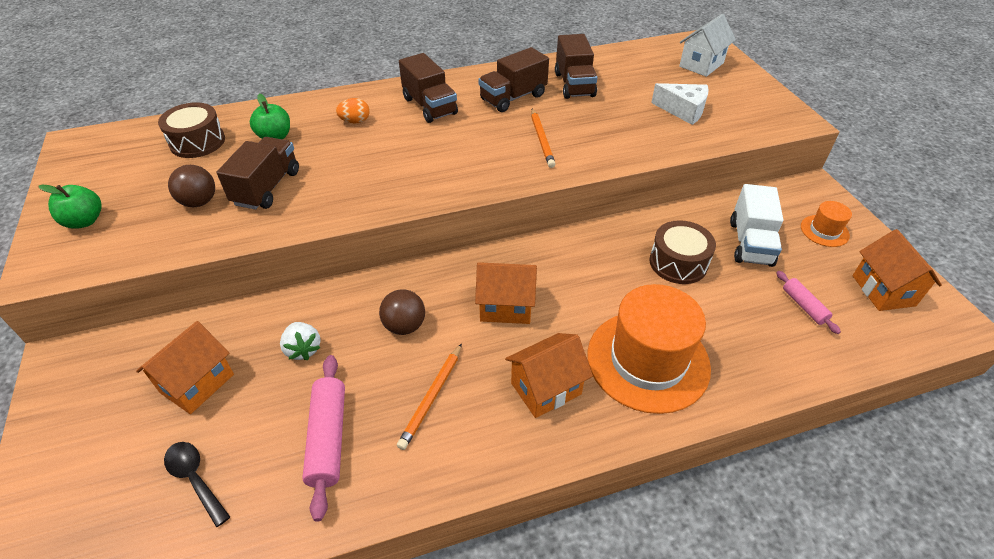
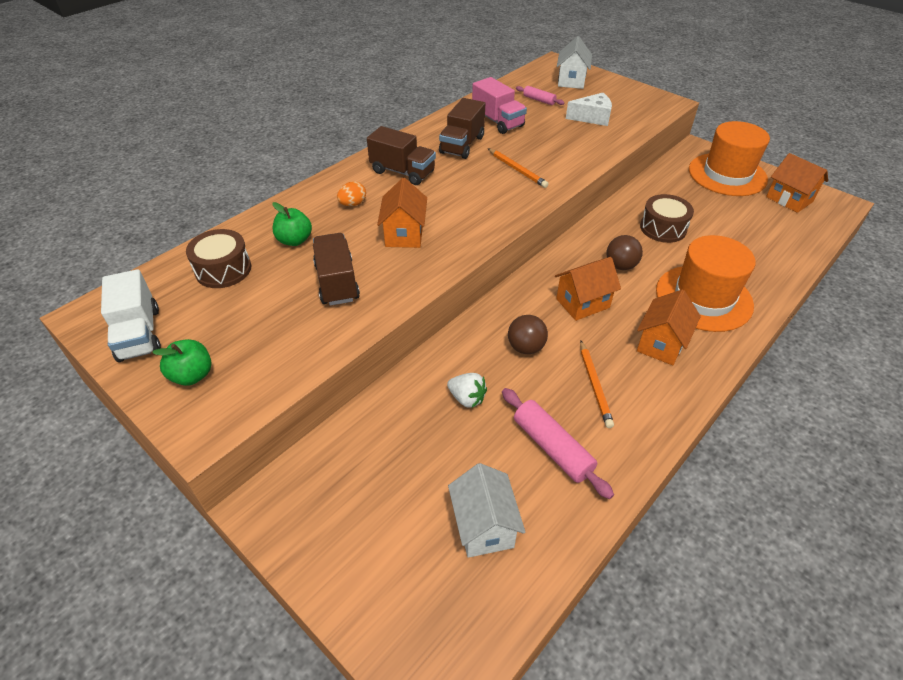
camera: 30 degrees left, 0 degrees up
(195, 479) = (484, 526): black spoon -> white house
(197, 383) = (409, 463): orange house -> orange house (404, 234)
(199, 202) = (288, 317): brown ball -> brown ball (620, 266)
(574, 85) = (497, 121): brown truck -> pink truck
(750, 243) = (693, 198): white truck -> white truck (139, 334)
(804, 306) = (757, 226): pink rolling pin -> pink rolling pin (539, 100)
(824, 231) = (727, 174): orange hat -> orange hat, size x2.18

